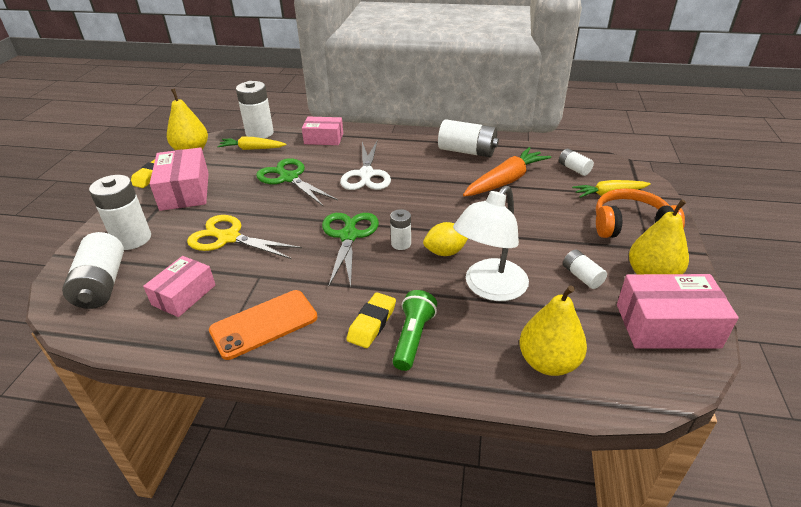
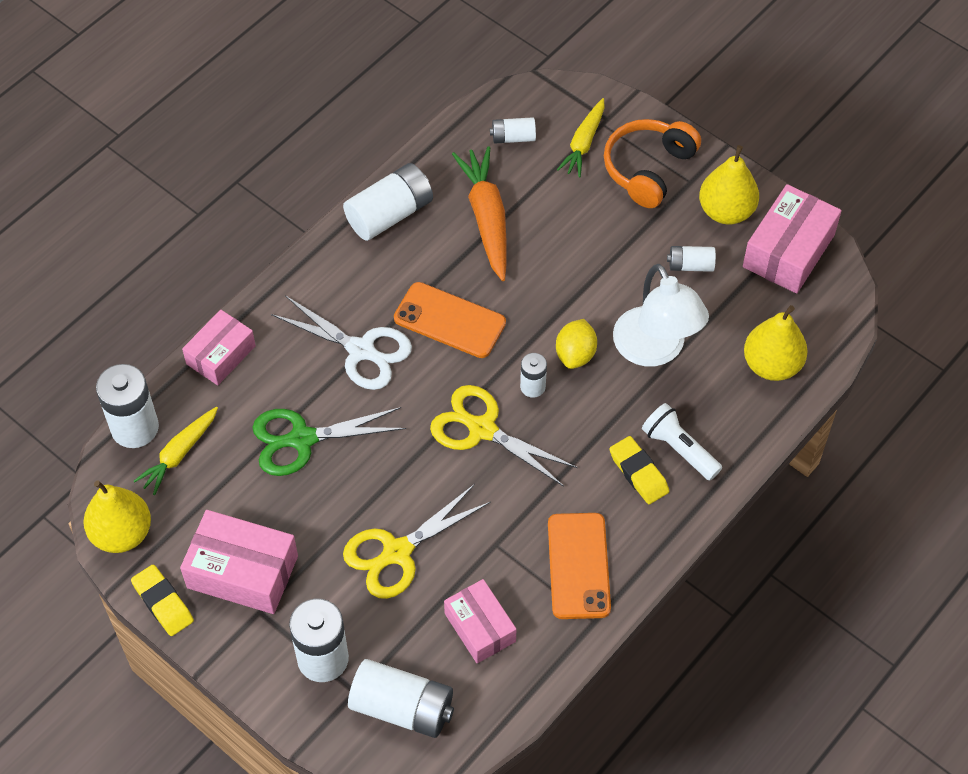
camera: 60 degrees left, 20 degrees up
(348, 236) = (482, 429): green scissors -> yellow scissors
(413, 338) = (679, 449): green flashlight -> white flashlight
(418, 195) = (449, 320): none -> orange phone

